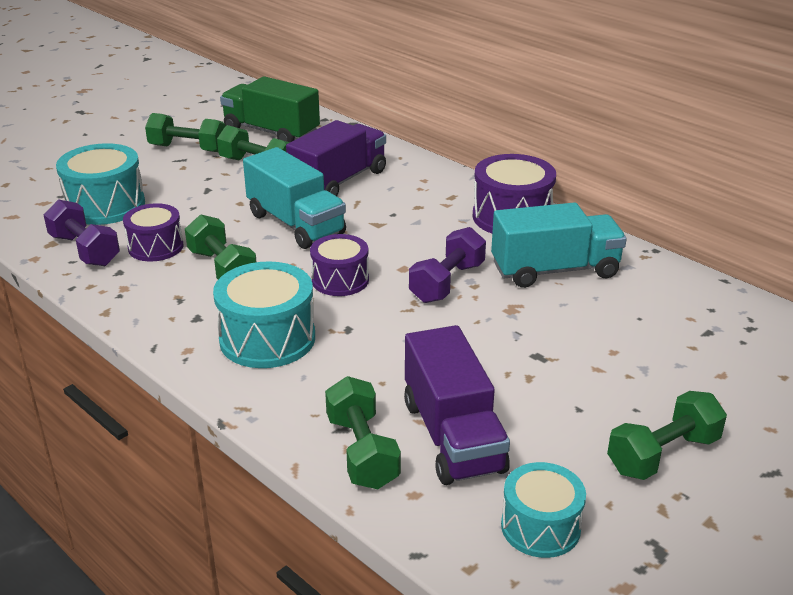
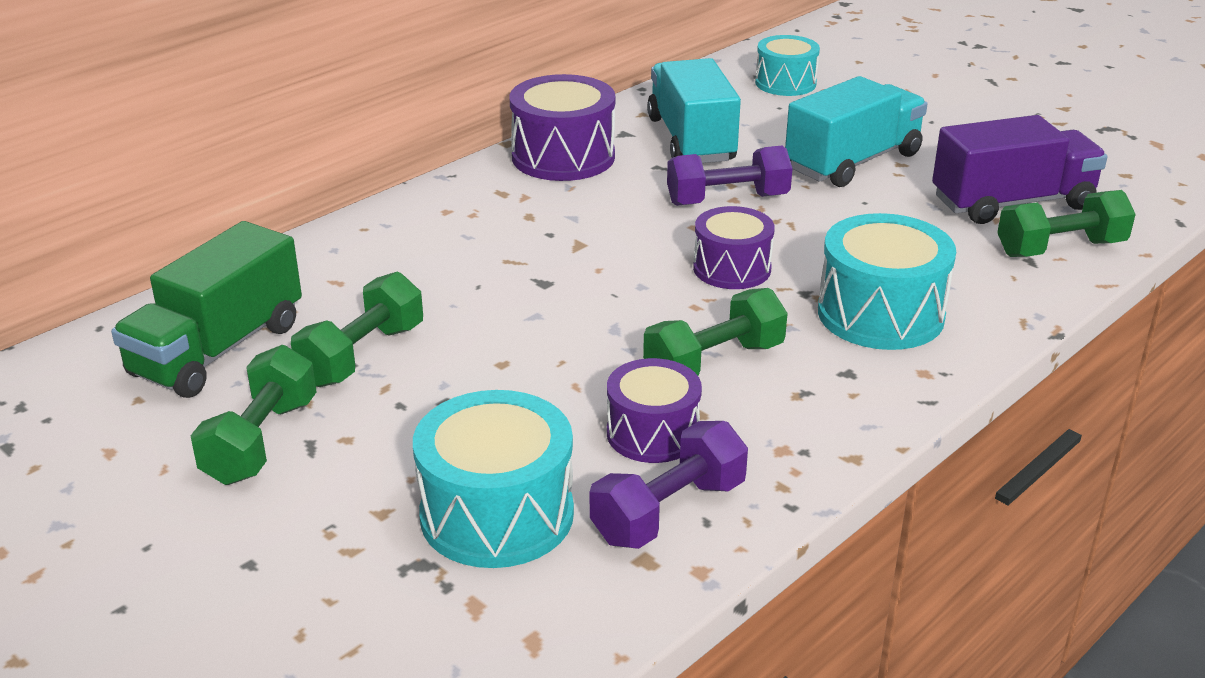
camera: 90 degrees left, 0 degrees up
(296, 224) = (577, 308): turquoise truck -> turquoise truck (853, 162)
(339, 181) = (438, 277): purple truck -> none
(447, 282) = (727, 200): purple dumbbell -> purple dumbbell turned 45 degrees counterclockwise
(540, 527) = (1111, 169): turquoise drum -> turquoise drum (785, 83)
(663, 454) = (990, 116): green dumbbell -> none

